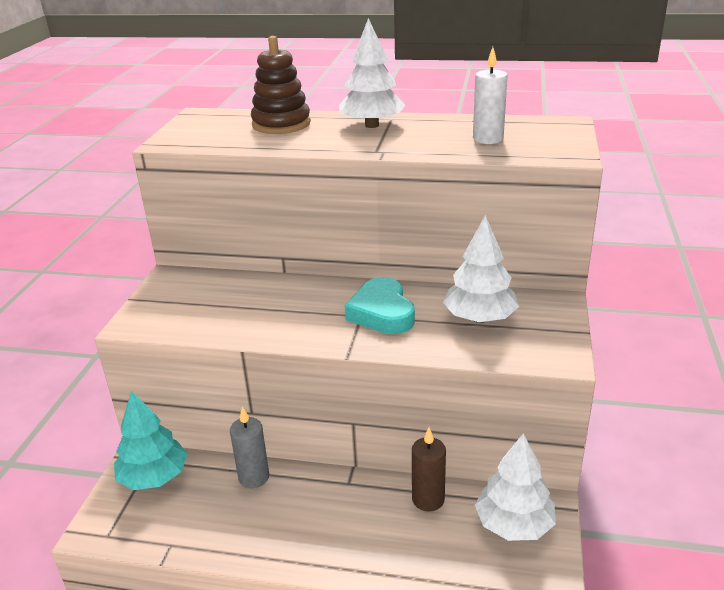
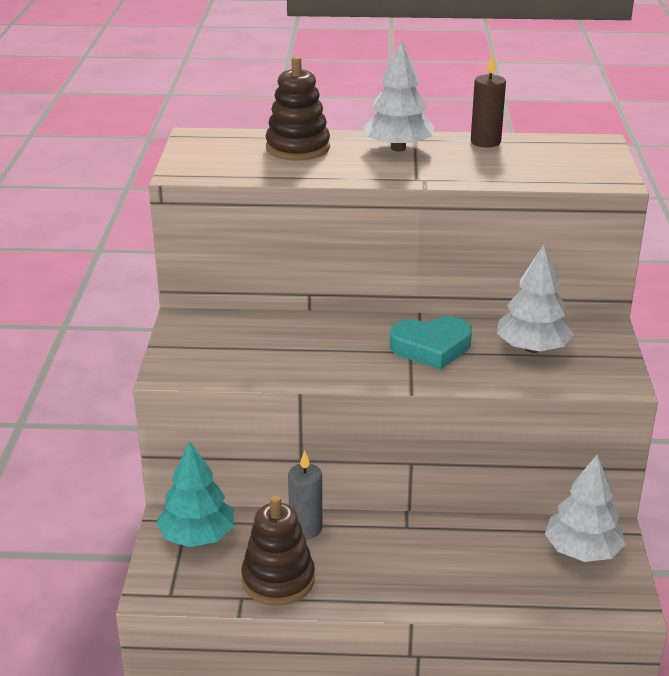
camera: 10 degrees left, 0 degrees up
(210, 529) = (278, 580): none -> brown stacking toy
(382, 313) = (431, 347): turquoise heart -> turquoise heart turned 75 degrees counterclockwise
(428, 499) = (492, 535): brown candle -> brown candle (485, 142)
(488, 139) = (526, 163): white candle -> none

